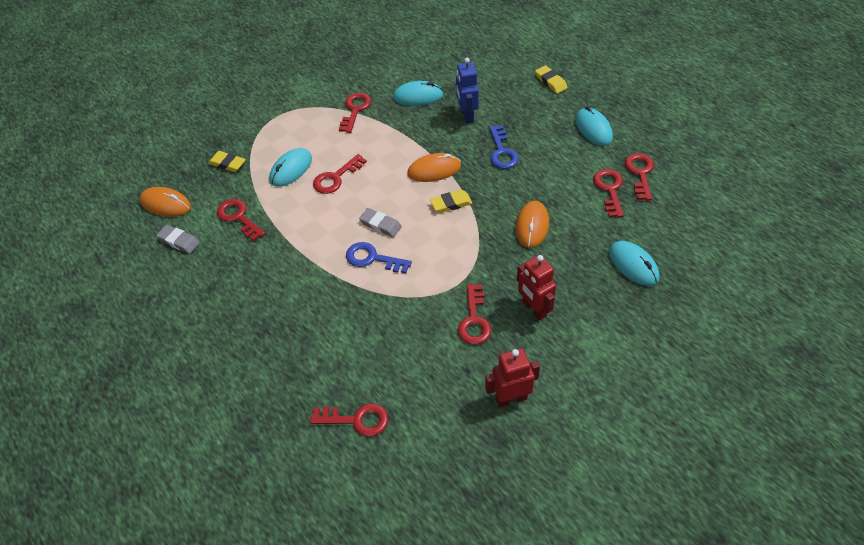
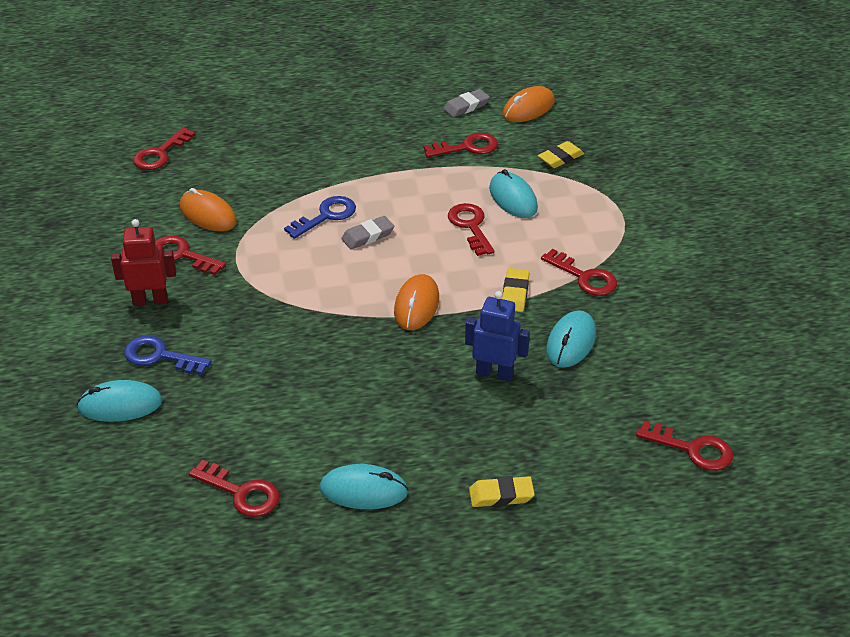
camera: 115 degrees right, 10 degrees down
(451, 204) = (350, 298): yellow eraser -> yellow eraser (515, 293)
(502, 152) = (397, 377): blue key -> blue key (160, 356)
(511, 398) = (78, 245): red robot -> none
(532, 226) = (255, 349): orange mouse -> orange mouse (208, 214)
(609, 189) = (244, 446): red key -> red key (692, 449)

